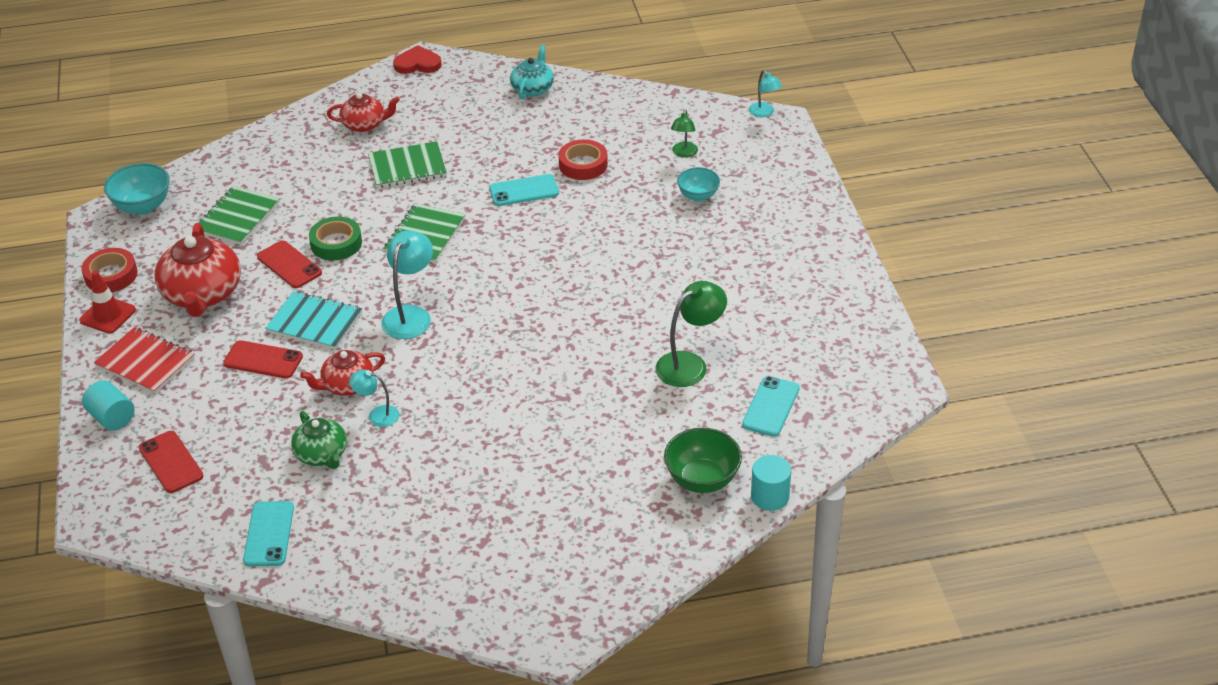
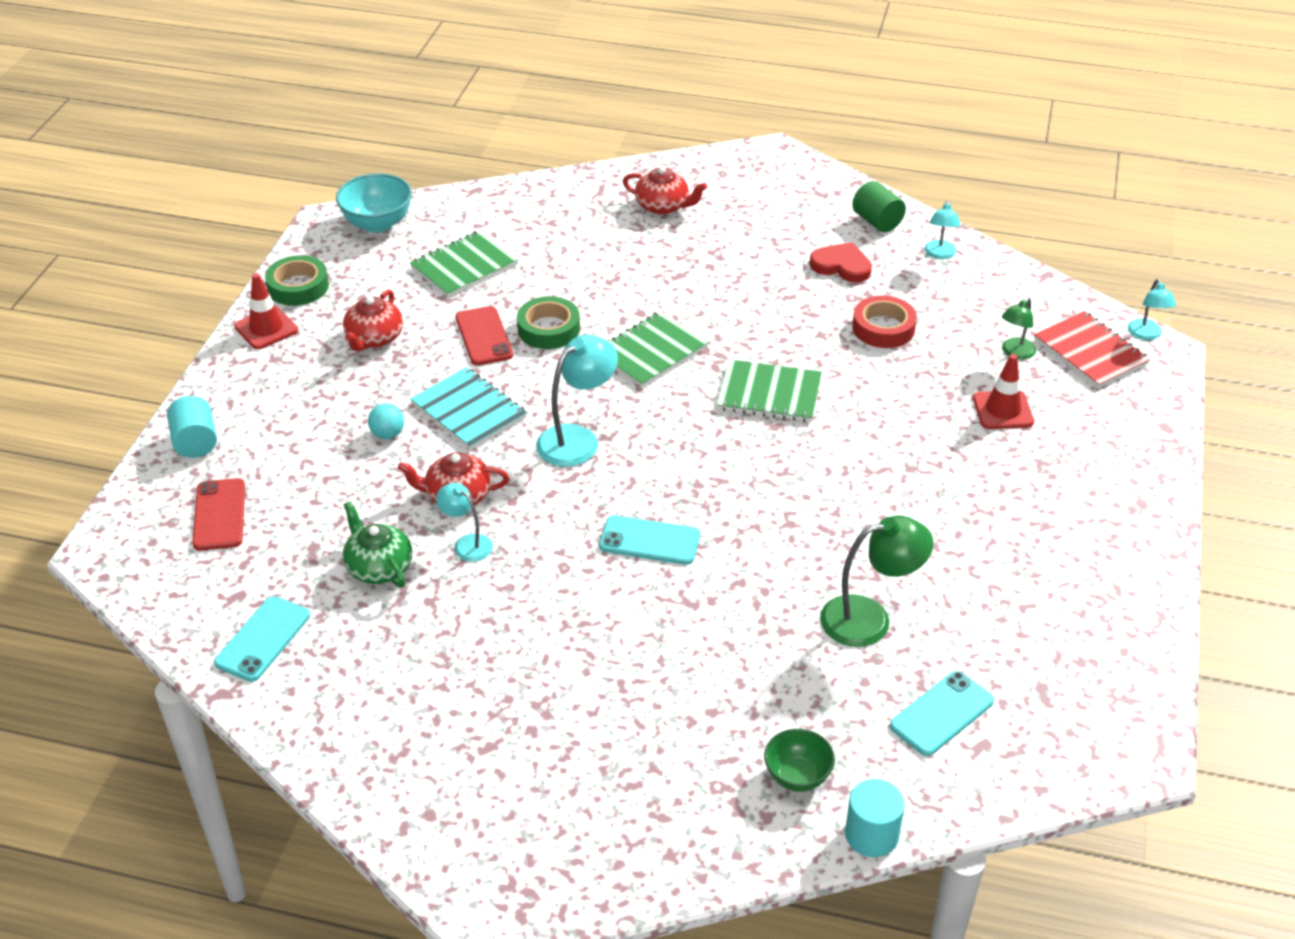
camera: 25 degrees right, 0 degrees up
(111, 275) = (298, 287): red tape -> green tape
(145, 362) = (268, 393): red notebook -> red notebook (1090, 352)
(202, 294) = (374, 338): red teapot -> red teapot, size x0.59
(263, 360) = (387, 434): red phone -> turquoise ball
(322, 454) = (378, 567): green teapot -> green teapot turned 150 degrees clockwise
(407, 167) = (680, 268): green notebook -> green notebook (769, 393)
(417, 64) = (763, 156): red heart -> red heart (841, 266)
(524, 191) = (795, 337): turquoise phone -> turquoise phone (649, 541)
(532, 88) = (877, 221): turquoise teapot -> green cylinder
(591, 99) = (939, 254): none -> turquoise lamp
(698, 196) = (1002, 410): turquoise bowl -> red traffic cone
(702, 480) = (797, 776): green bowl -> green bowl, size x0.66

